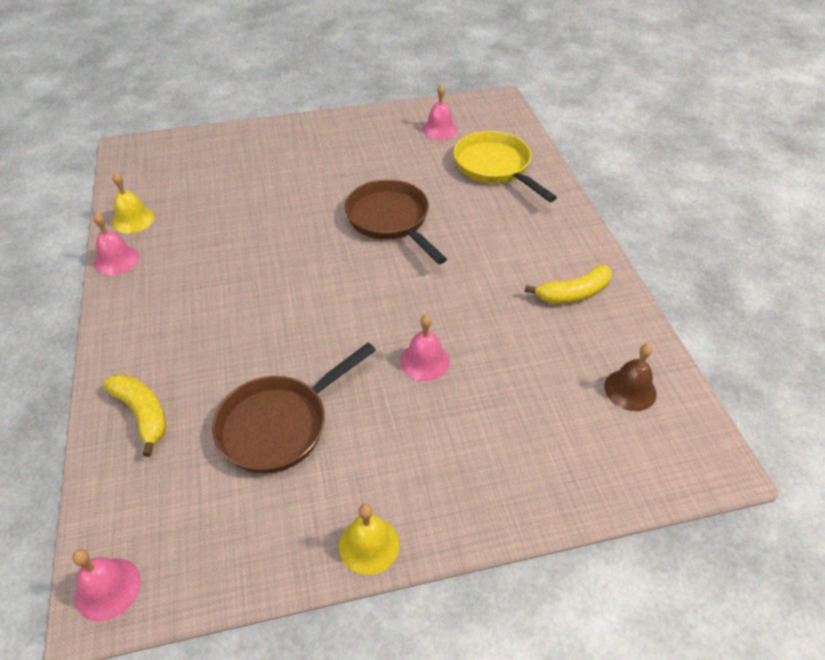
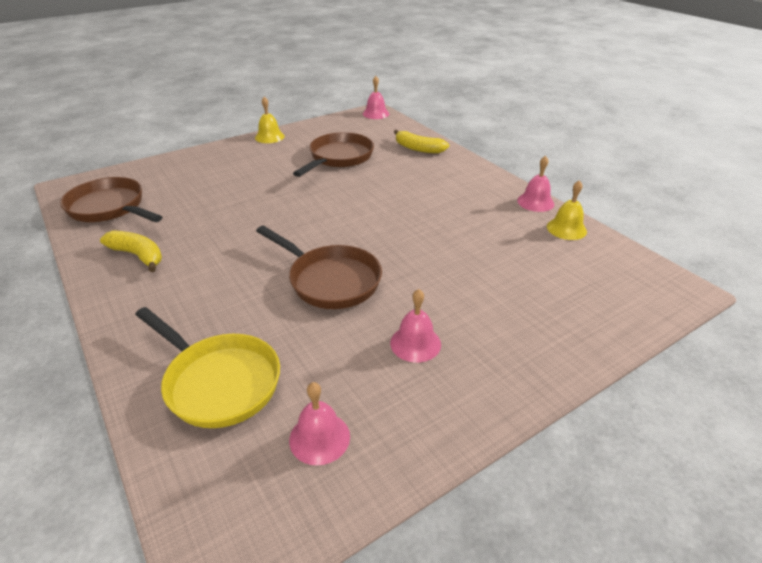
camera: 160 degrees right, 10 degrees down
(425, 361) = (261, 195): pink bell -> pink bell (415, 343)
(573, 294) = (138, 255): yellow banana -> yellow banana turned 75 degrees clockwise
(630, 390) = (110, 208): brown bell -> brown pan

